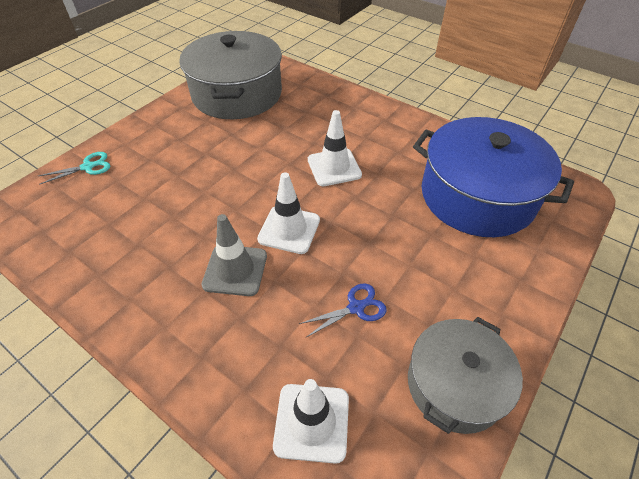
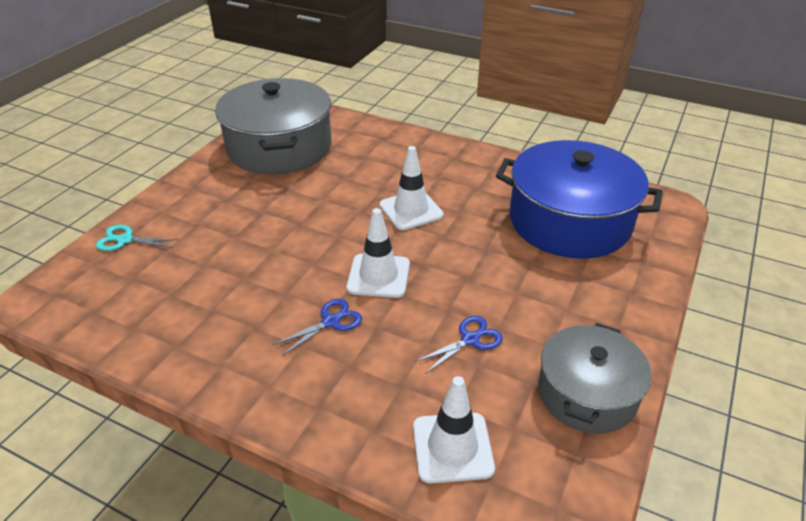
camera: 10 degrees left, 10 degrees down
(88, 167) = (125, 240): turquoise scissors -> turquoise scissors turned 135 degrees counterclockwise
(235, 270) = (330, 322): grey traffic cone -> blue scissors

